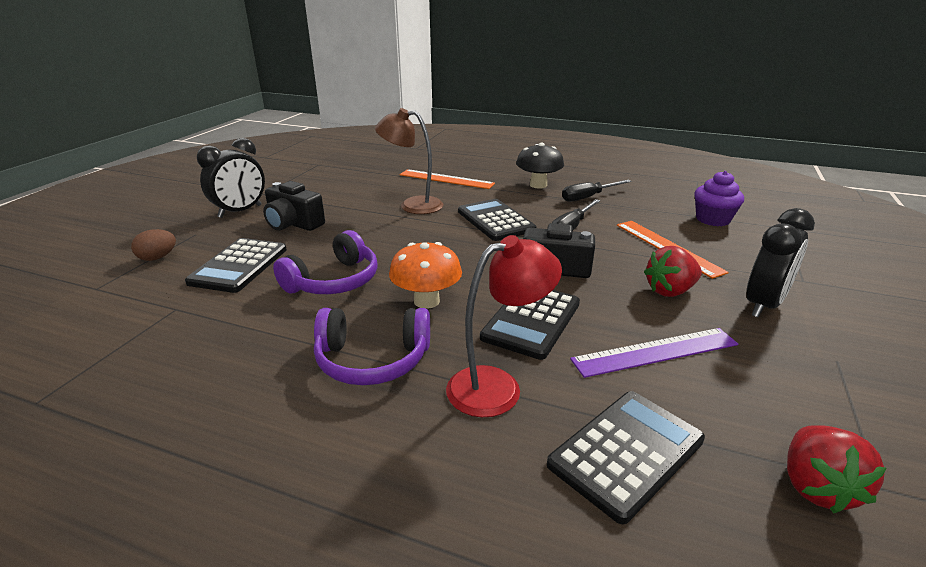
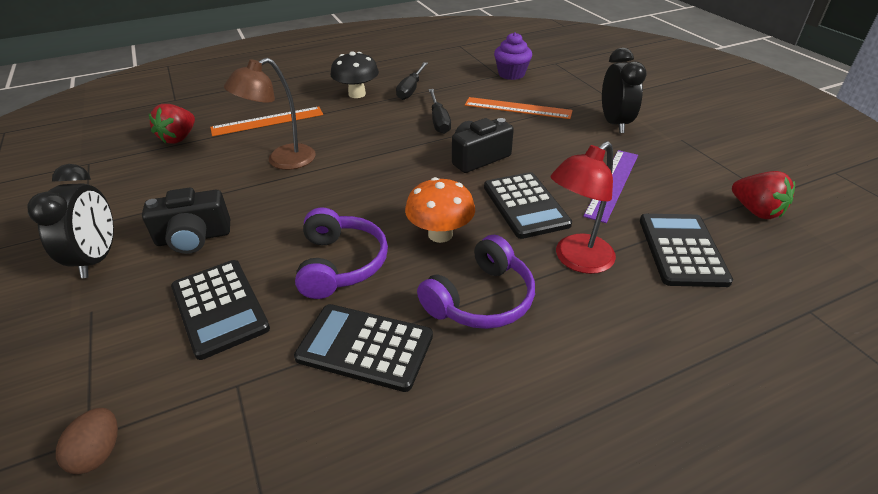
camera: 45 degrees left, 10 degrees up
(158, 258) = (98, 360): brown egg -> brown egg (99, 453)
(495, 221) = (377, 141): black calculator -> black calculator (365, 347)
(497, 386) = (576, 260): red lamp -> red lamp turned 150 degrees counterclockwise
(670, 291) = (563, 139): red strawberry -> red strawberry (179, 138)

